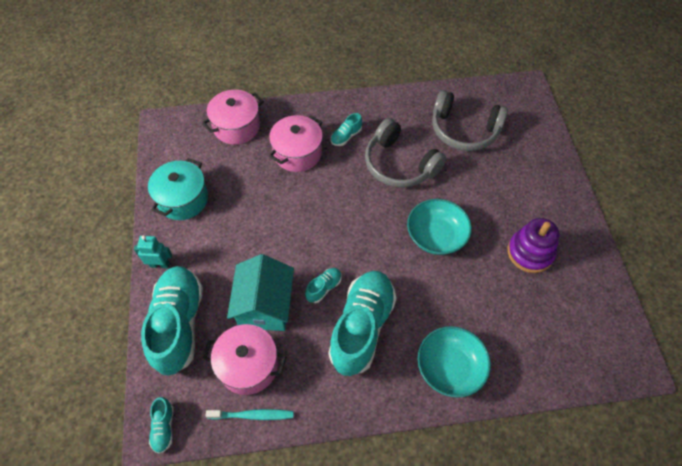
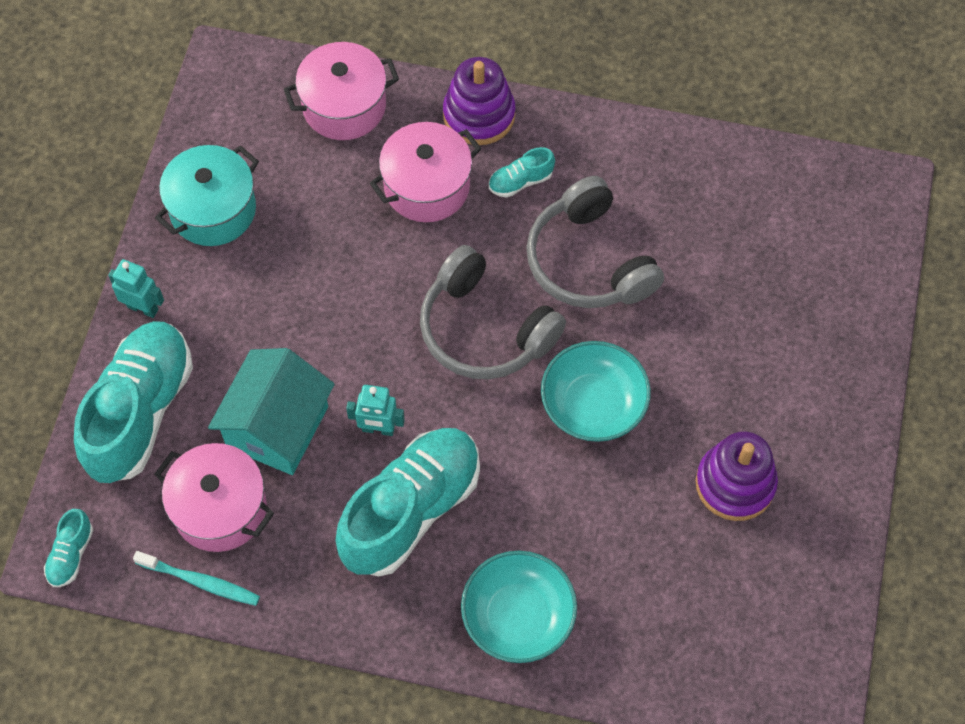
camera: 20 degrees right, 5 degrees up
(310, 111) = (479, 115): none -> purple stacking toy
(324, 288) = (378, 429): turquoise shoe -> turquoise robot
(464, 130) = (730, 234): grey headphones -> grey headphones (484, 330)

